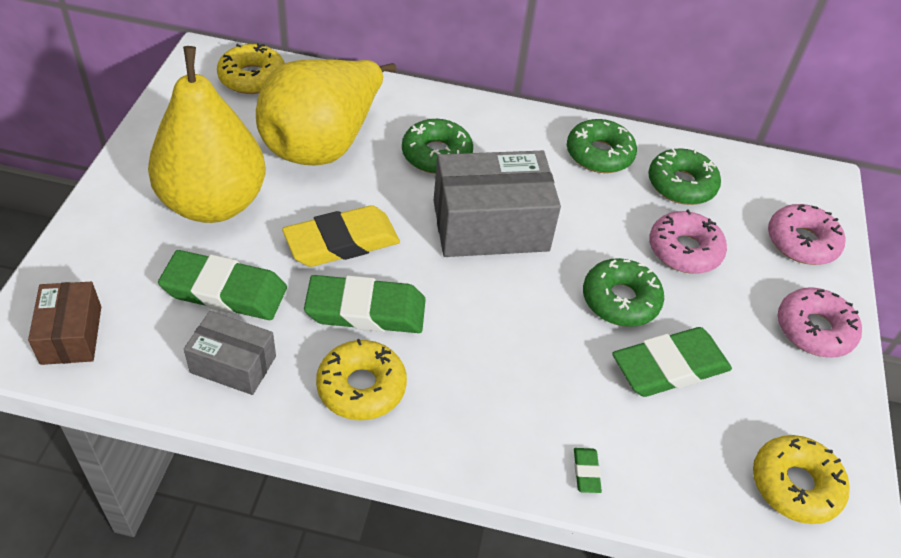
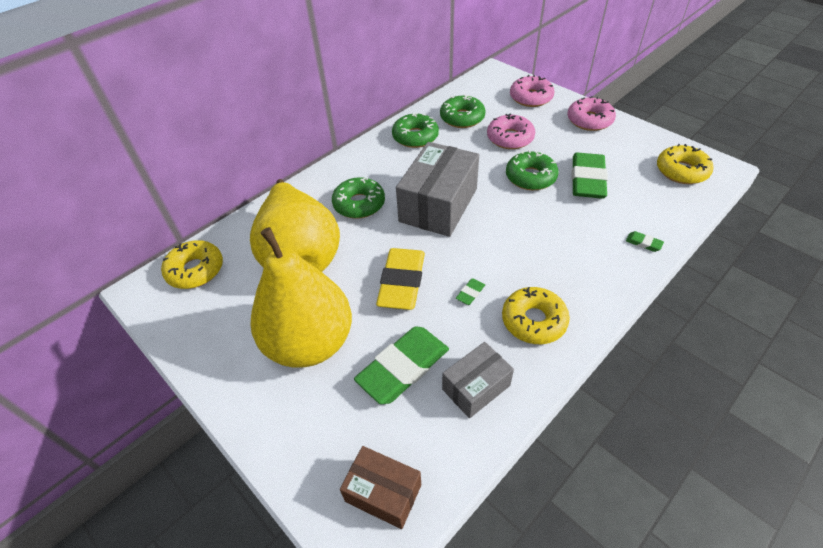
camera: 50 degrees left, 0 degrees up
(366, 310) = (470, 293): green eraser -> green eraser, size x0.41

